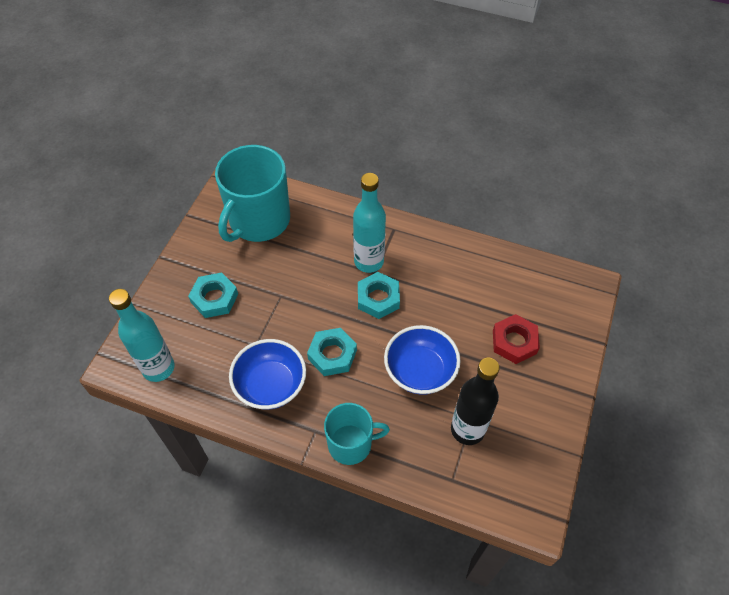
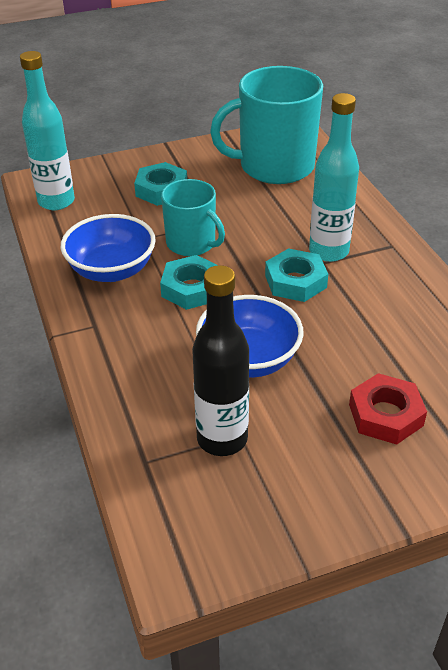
camera: 50 degrees right, 15 degrees down
(351, 444) = (105, 358): turquoise mug -> turquoise mug (192, 243)

